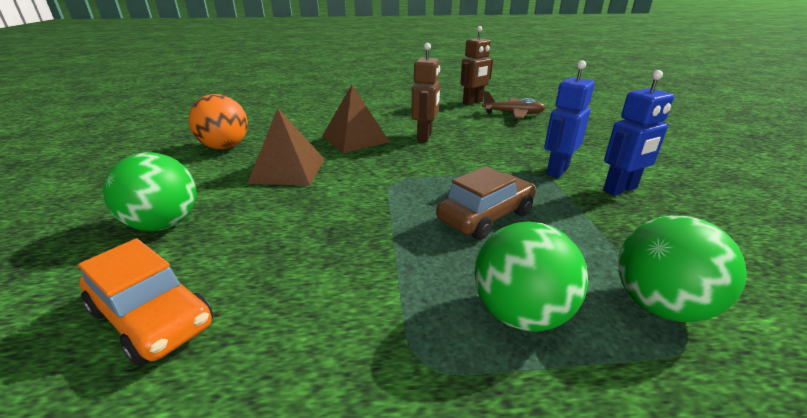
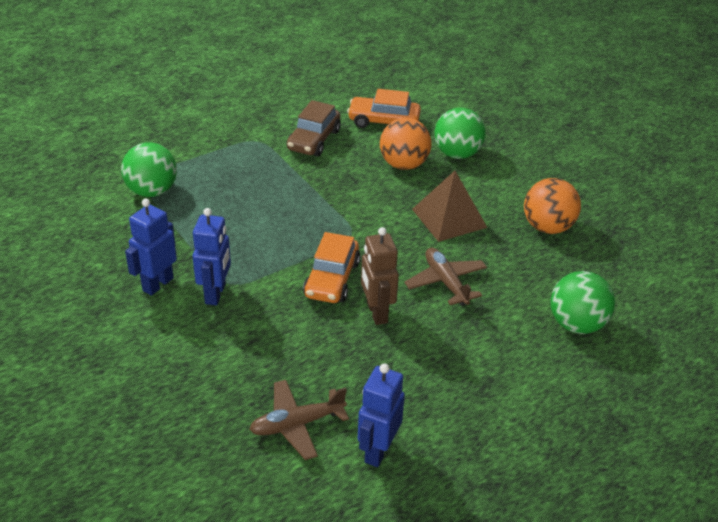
camera: 150 degrees right, 10 degrees up
(245, 231) = (403, 164): none -> orange ball
(355, 139) = (446, 282): brown pyramid -> brown plane
(443, 158) = (332, 279): none -> orange car
(473, 102) = (377, 451): brown robot -> blue robot
(485, 216) = (261, 220): brown car -> brown car (314, 140)
(520, 313) = (222, 168): green ball -> green ball (576, 324)

